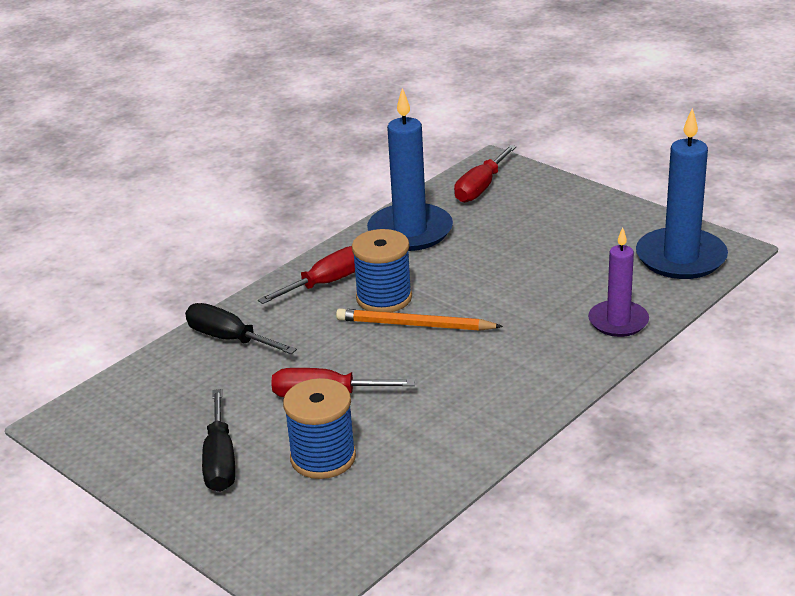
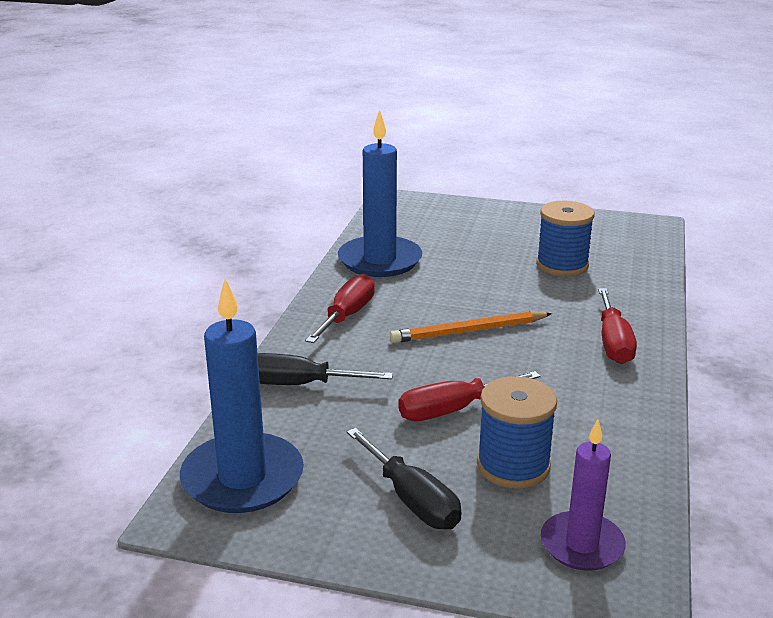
camera: 30 degrees left, 5 degrees down
(384, 298) = (415, 316): blue spool -> blue spool (562, 265)
(480, 187) = (405, 218): red screwdriver -> red screwdriver (613, 342)
(618, 321) = (634, 291): purple candle -> purple candle (582, 545)
(681, 258) = (625, 237): blue candle -> blue candle (242, 478)

